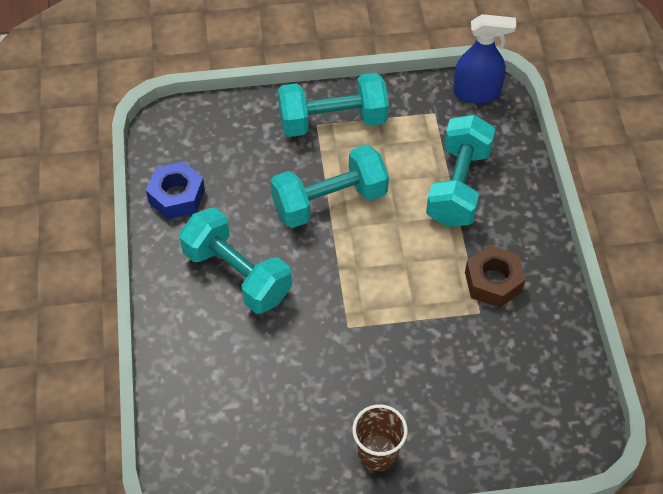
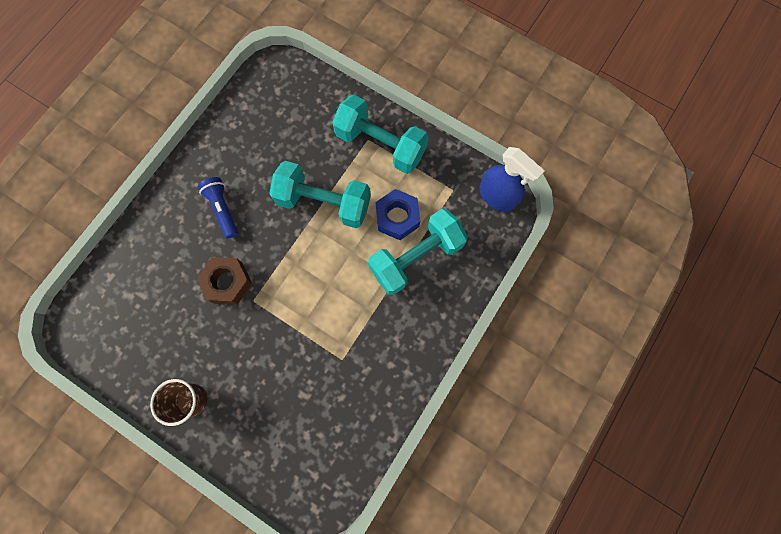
camera: 40 degrees right, 20 degrees up
(176, 196) = (237, 125): blue nut -> blue nut (397, 217)
(237, 274) = (222, 209): turquoise dumbbell -> blue flashlight
(493, 282) = (371, 345): brown nut -> brown nut (228, 282)

